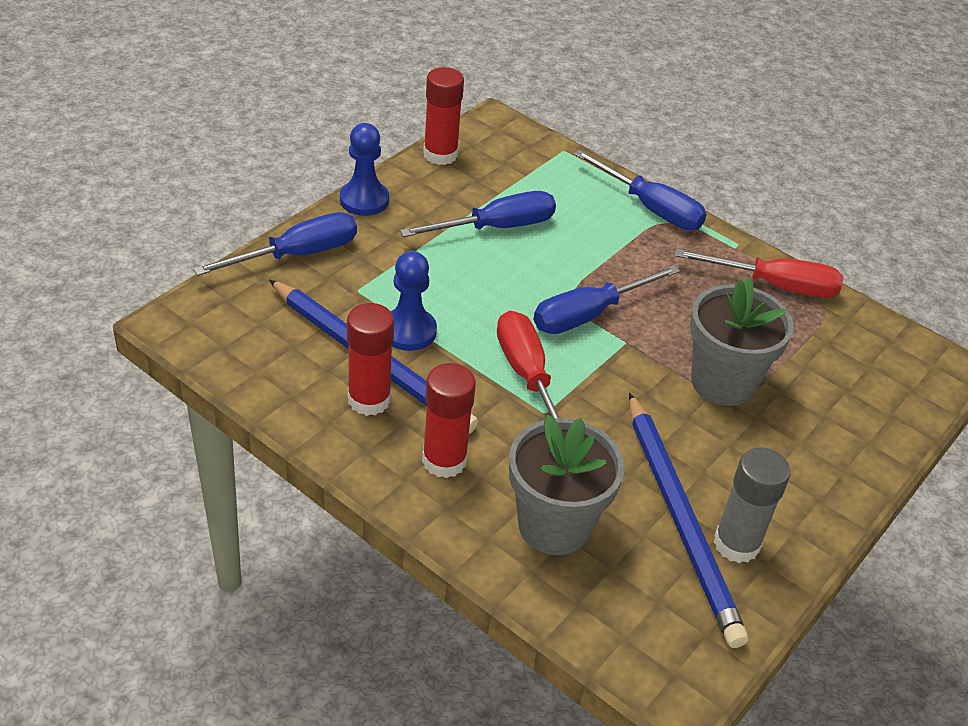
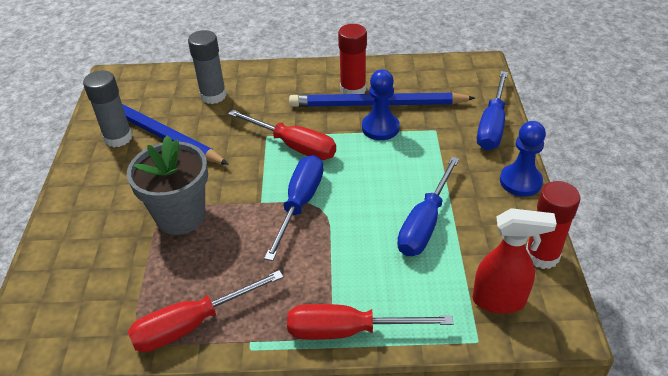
camera: 145 degrees right, 0 degrees up
(444, 460) = (289, 89): red glue stick -> none
(515, 155) = (499, 301): none -> red spray bottle
(554, 525) = (213, 96): grey flower pot -> grey glue stick
(650, 208) = (348, 331): blue screwdriver -> red screwdriver

